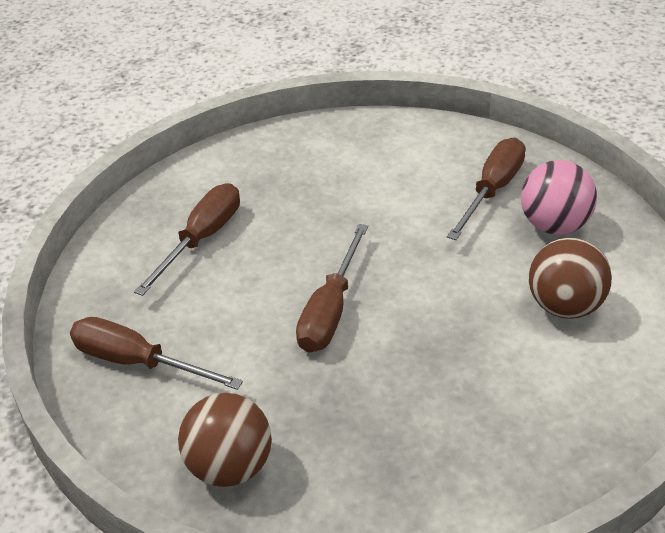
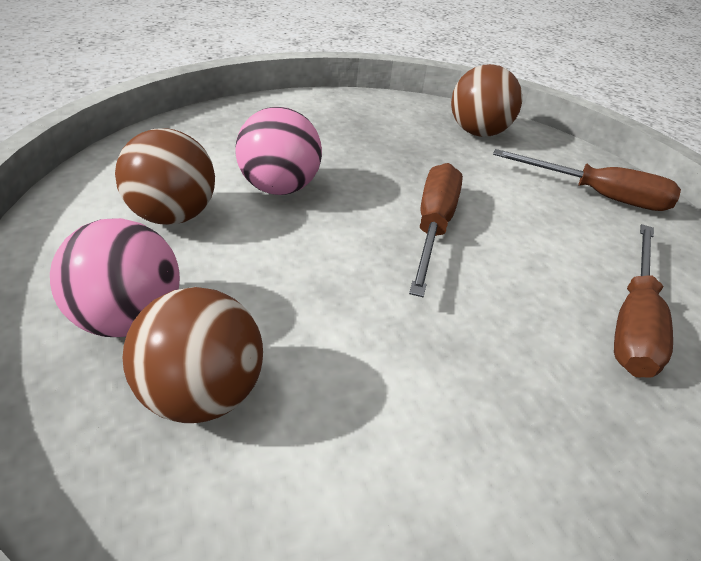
camera: 170 degrees right, 0 degrees up
(478, 346) = (279, 188): none -> pink ball
(492, 190) = (201, 393): brown screwdriver -> brown ball

